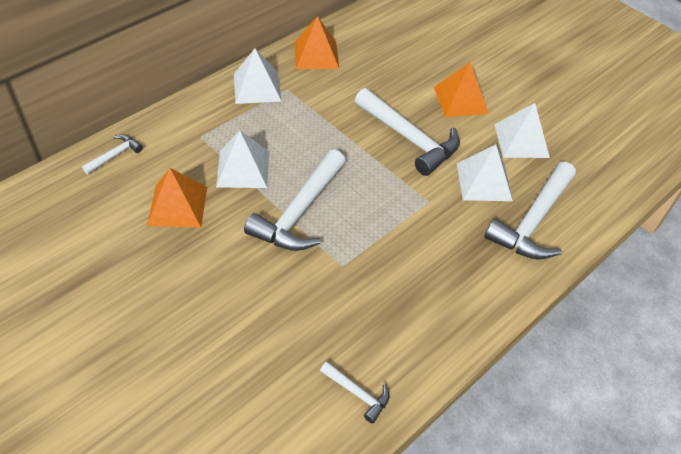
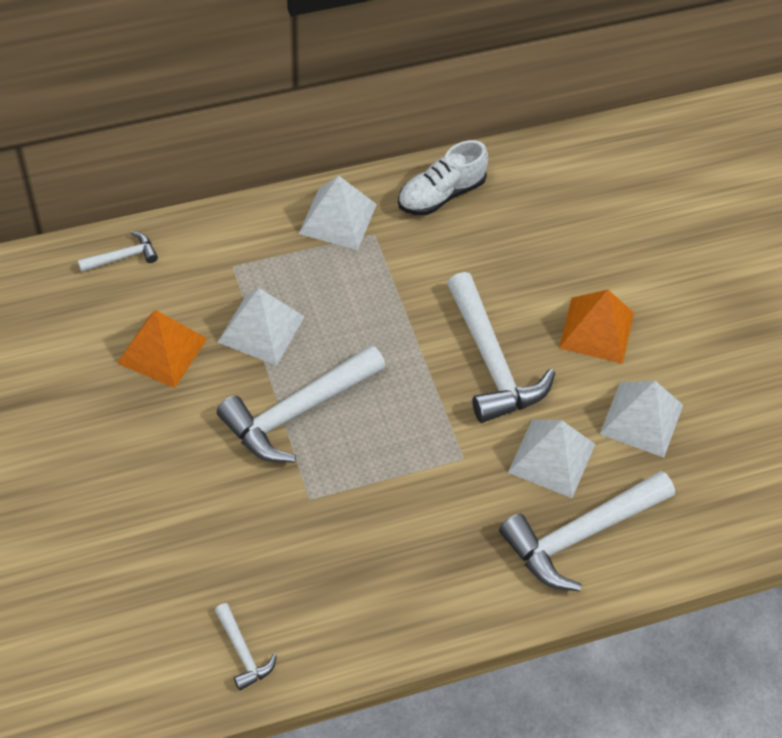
camera: 25 degrees right, 5 degrees up
(316, 55) = (441, 195): orange pyramid -> white shoe

